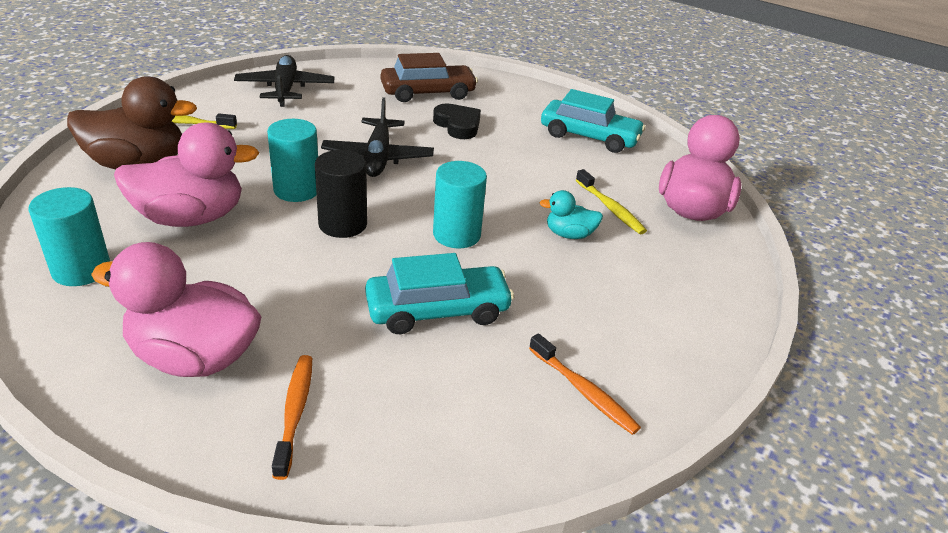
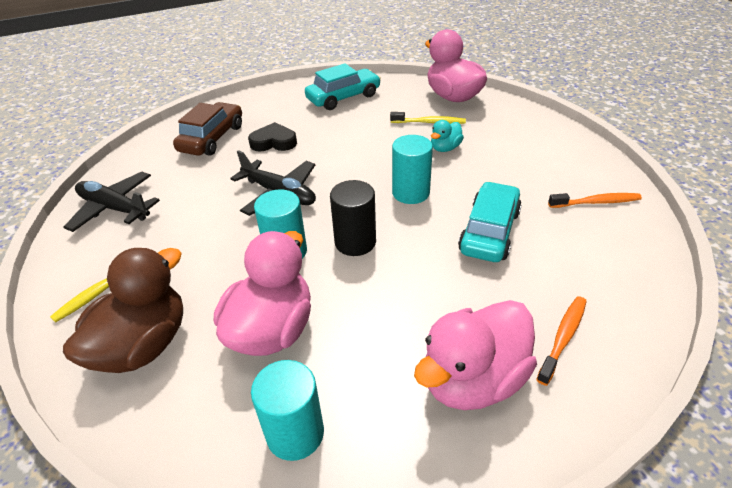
camera: 50 degrees left, 5 degrees up
(295, 412) = (563, 338): orange toothbrush -> orange toothbrush turned 90 degrees clockwise

